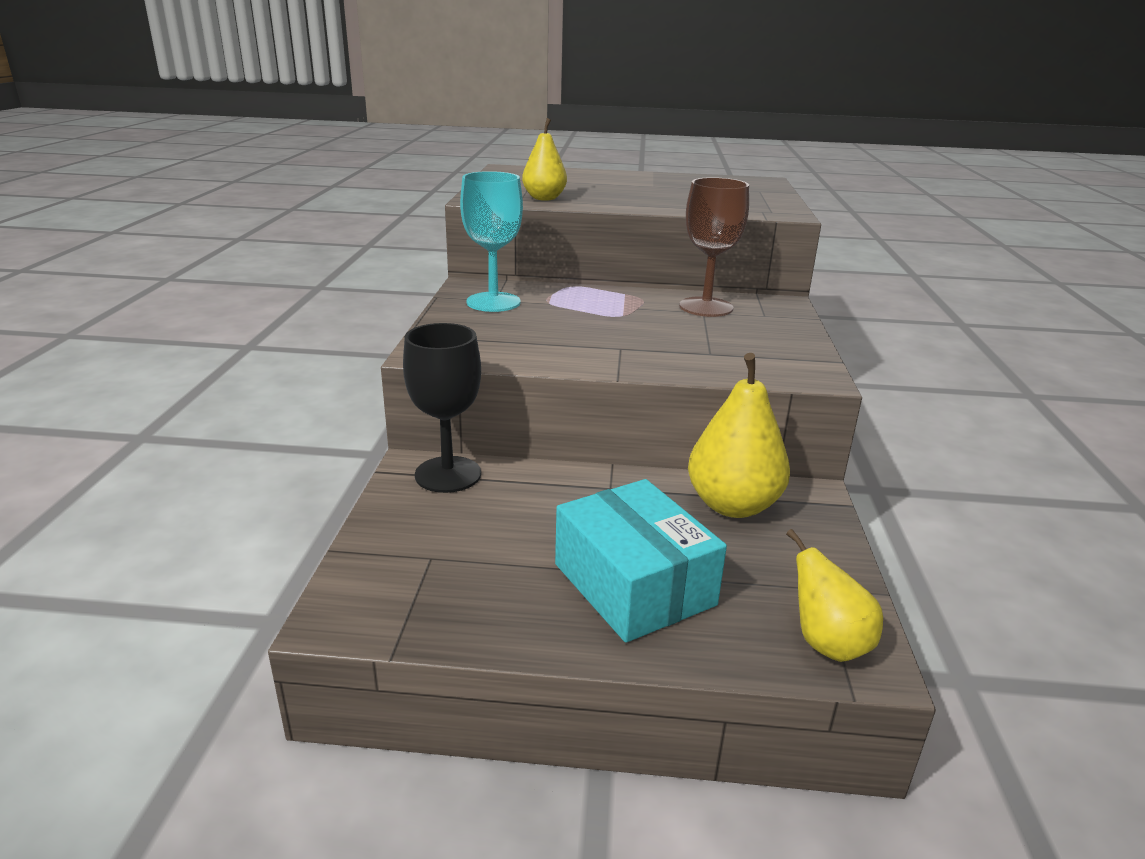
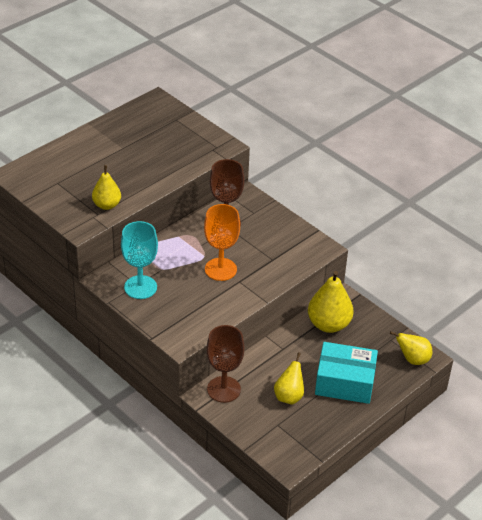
camera: 50 degrees left, 15 degrees up
(448, 474) = (223, 389): black goblet -> brown goblet
(514, 539) = (289, 396): none -> yellow pear
(618, 330) = (220, 269): none -> orange goblet

